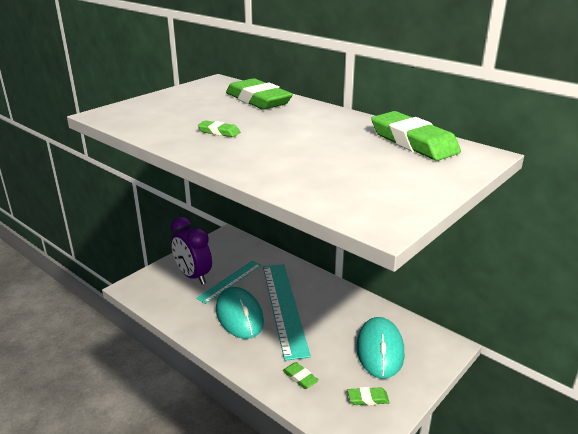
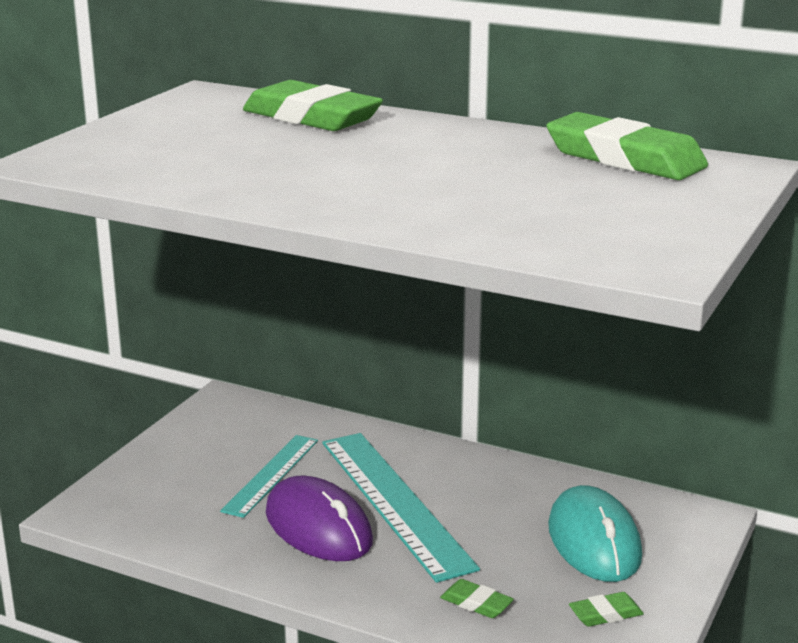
camera: 15 degrees left, 5 degrees down
(193, 276) = (194, 476): purple clock -> none
(219, 132) = (287, 171): green eraser -> none
(239, 315) = (318, 527): turquoise mouse -> purple mouse

